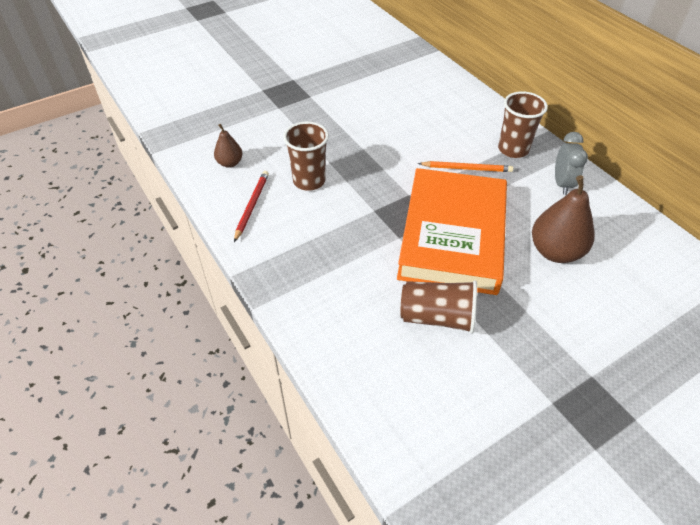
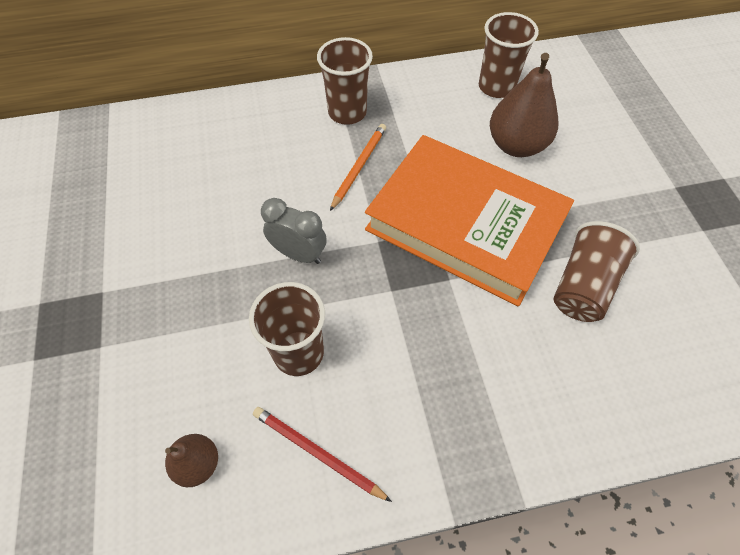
camera: 70 degrees left, 10 degrees up
(562, 184) = (421, 97): grey clock -> grey clock (299, 254)
(614, 226) = (496, 87): none -> brown cup

